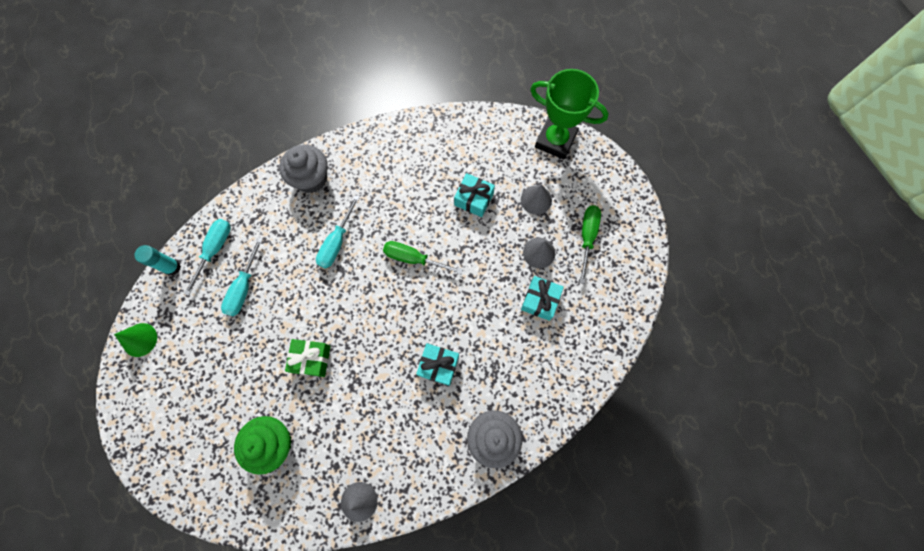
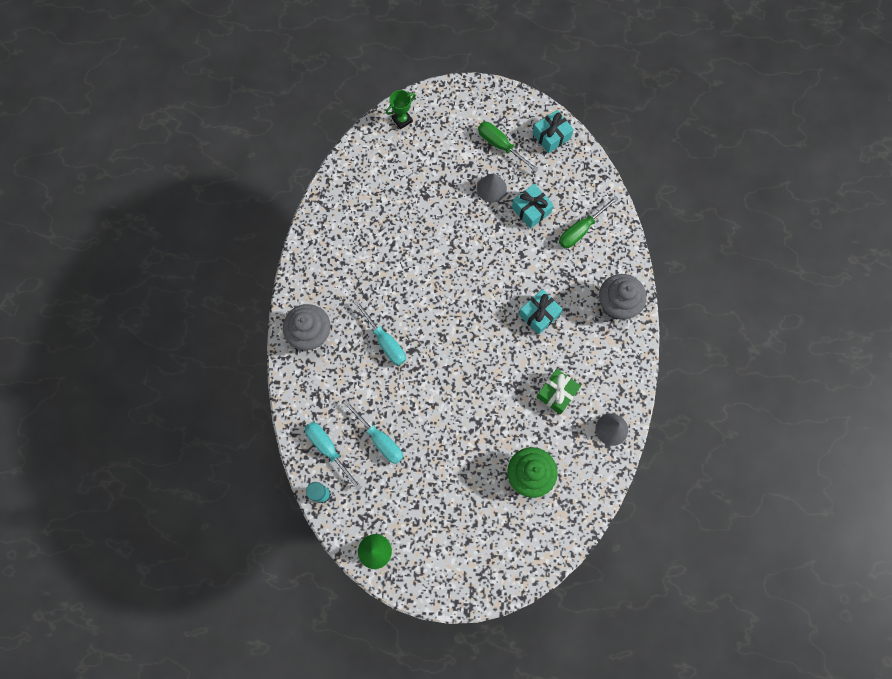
camera: 60 degrees left, 0 degrees up
(311, 359) = (476, 412): green gift -> green gift (557, 393)
(414, 258) = (438, 287): green screwdriver -> green screwdriver (581, 230)
(474, 199) = (414, 212): turquoise gift -> turquoise gift (551, 136)
(536, 200) = (445, 165): grey cone -> none
(555, 140) = (402, 120): green trophy -> green trophy, size x0.49

